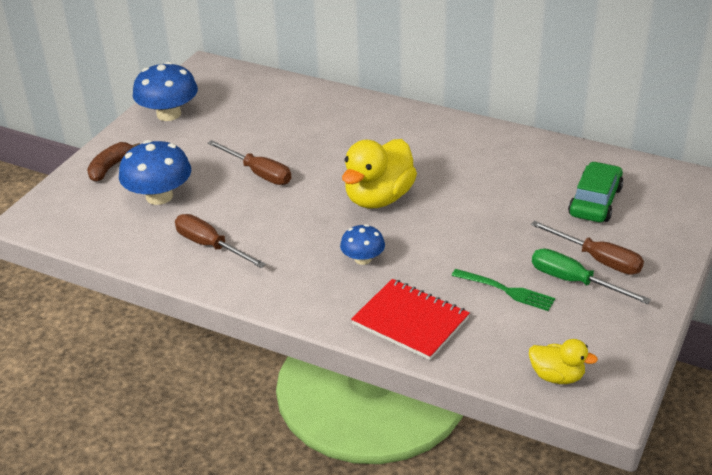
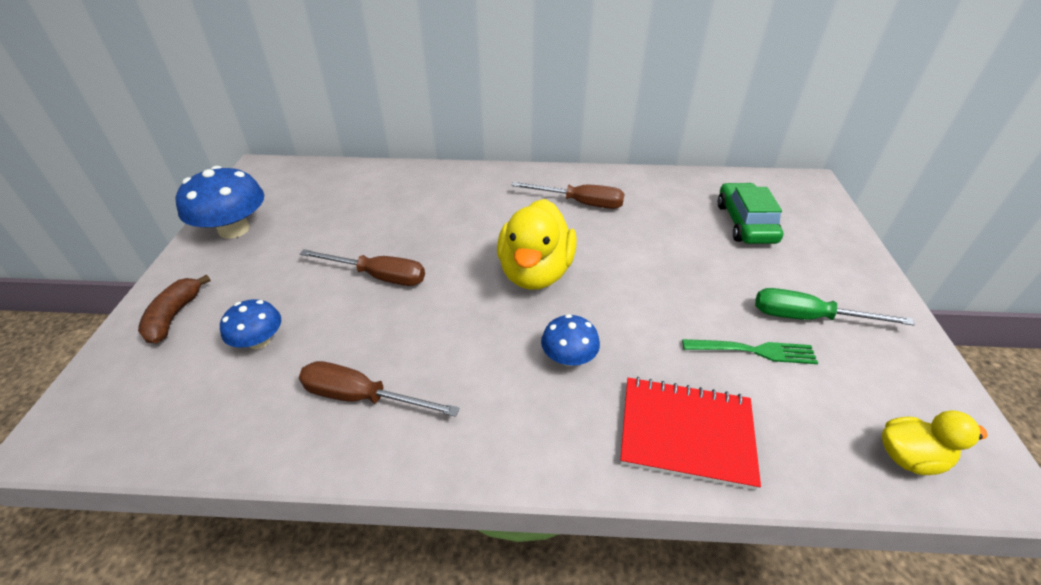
camera: 25 degrees left, 5 degrees up
(159, 196) = (259, 341): blue mushroom -> blue mushroom, size x0.58
(598, 259) = (805, 284): brown screwdriver -> brown screwdriver (580, 203)

